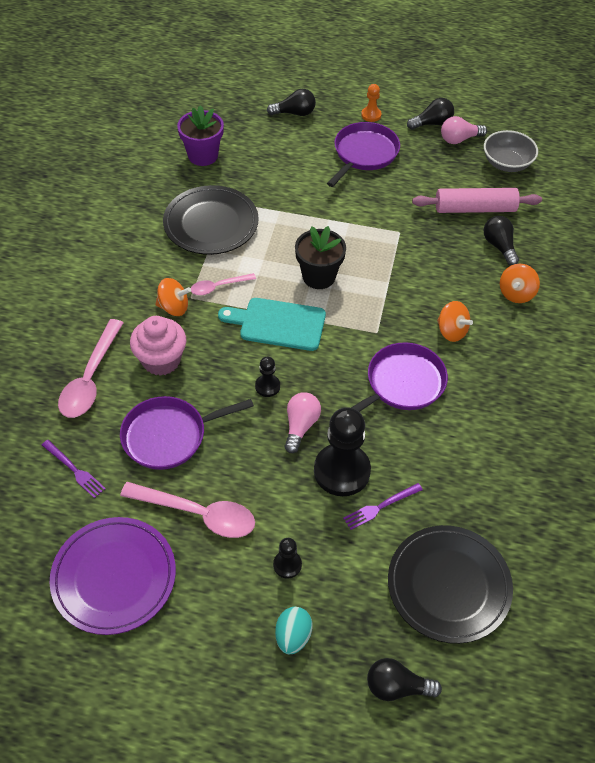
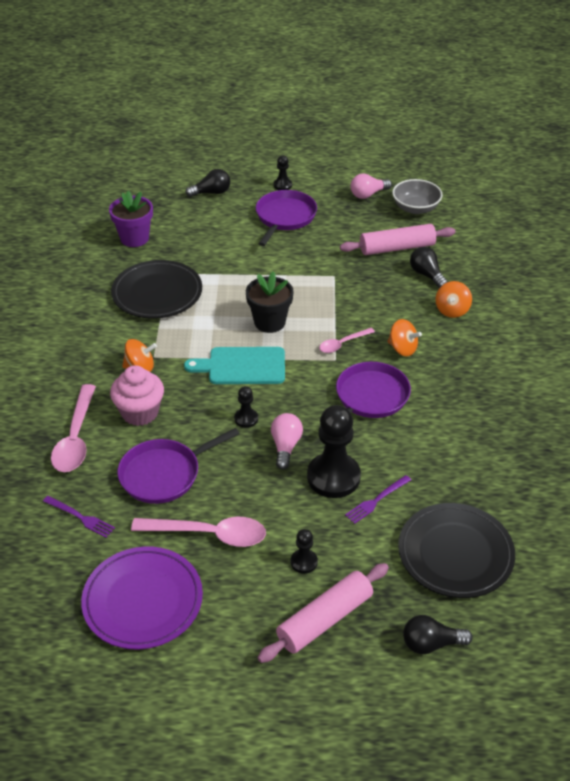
camera: 10 degrees left, 10 degrees down
(218, 287) = (178, 344): pink spoon -> pink spoon (342, 344)
(293, 636) = (325, 620): turquoise egg -> pink rolling pin
(371, 115) = (282, 185): orange pawn -> black pawn
(432, 123) = (340, 185): black light bulb -> none

